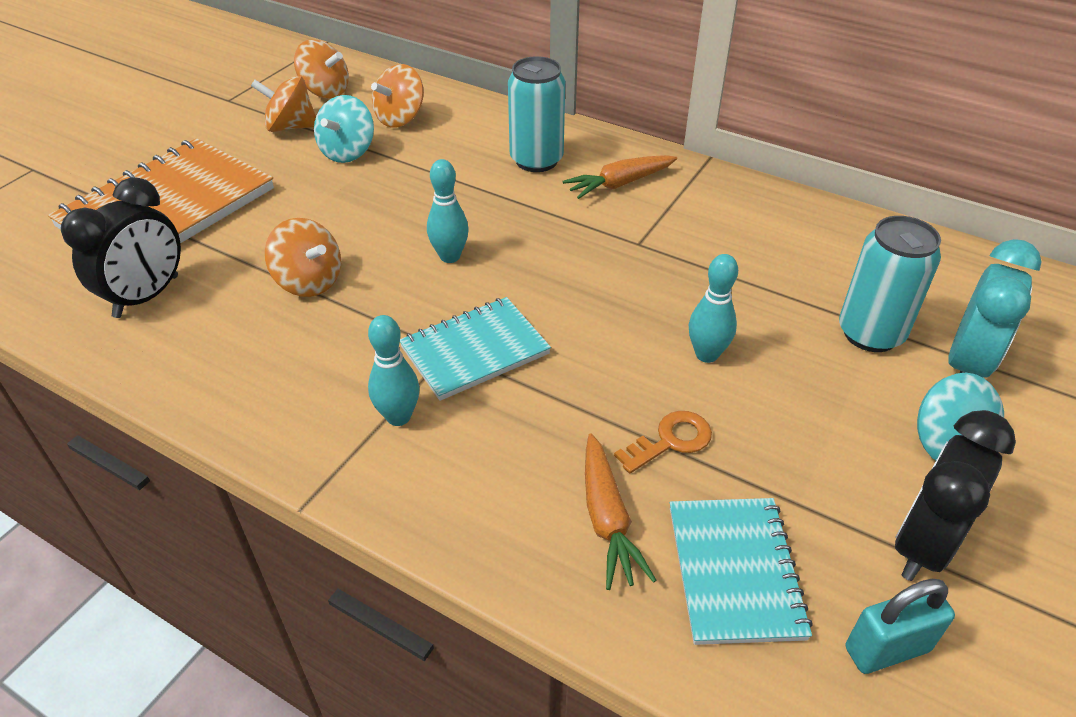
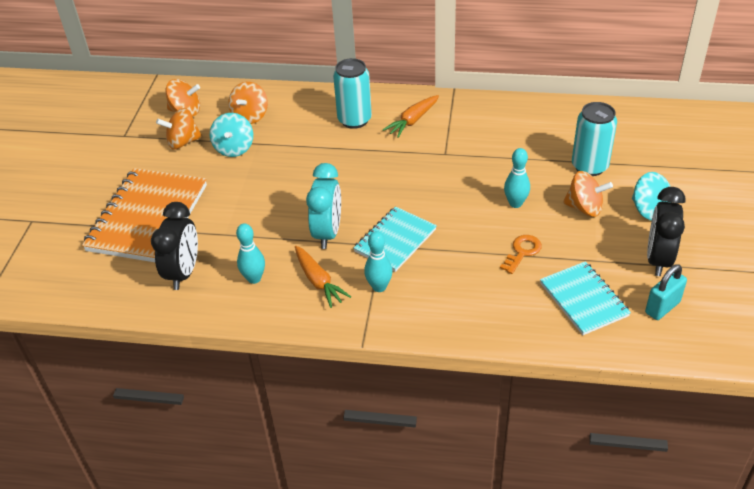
camera: 20 degrees left, 0 degrees up
(309, 281) = (274, 233): orange spinning top -> orange spinning top (584, 208)
(450, 256) = (344, 194): turquoise bowling pin -> turquoise bowling pin (254, 278)
(607, 519) = (514, 298): orange carrot -> orange carrot (319, 281)
(967, 364) = (641, 168): turquoise clock -> turquoise clock (328, 233)

